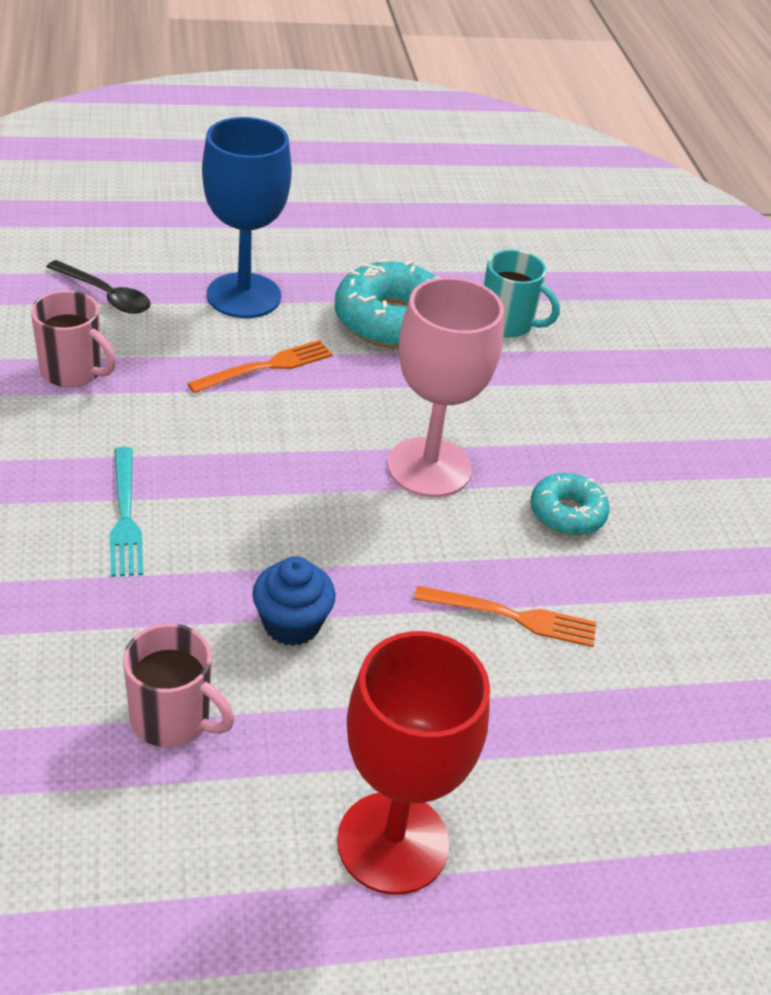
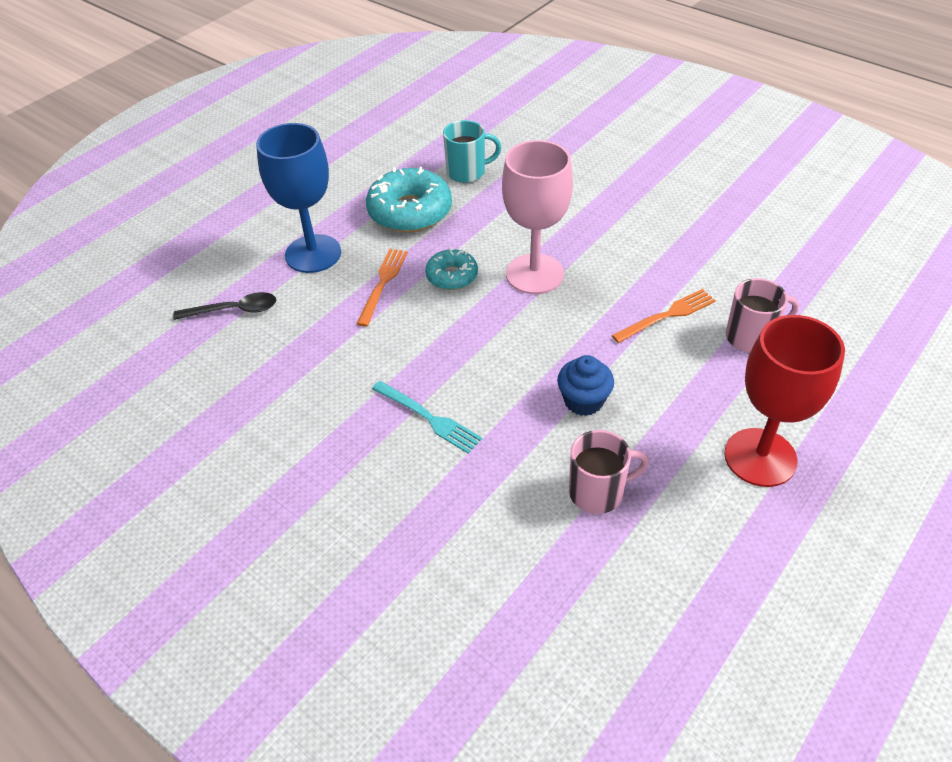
camera: 35 degrees left, 5 degrees up
(73, 371) = (282, 366): pink mug -> pink mug (751, 337)
(567, 513) = (622, 248): turquoise donut -> turquoise donut (452, 276)

